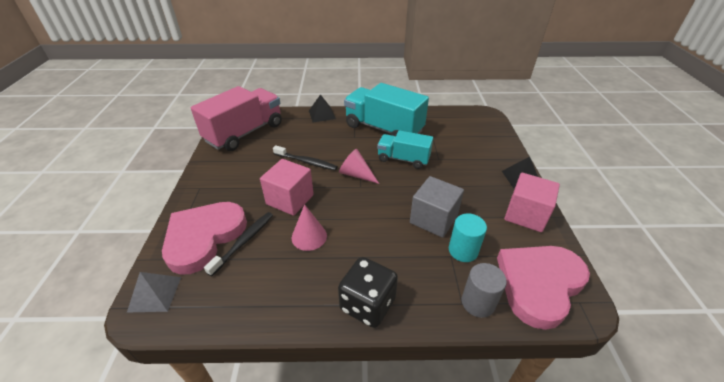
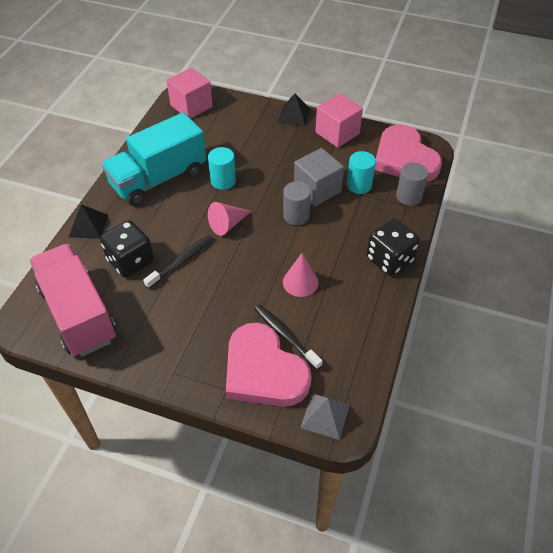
camera: 70 degrees left, 10 degrees up
(290, 199) = (239, 288): pink cube -> pink cube (191, 106)
(297, 140) = (130, 261): none -> black dice
(390, 213) = (296, 216): none -> grey cylinder
(403, 159) = (223, 181): turquoise truck -> turquoise cylinder

